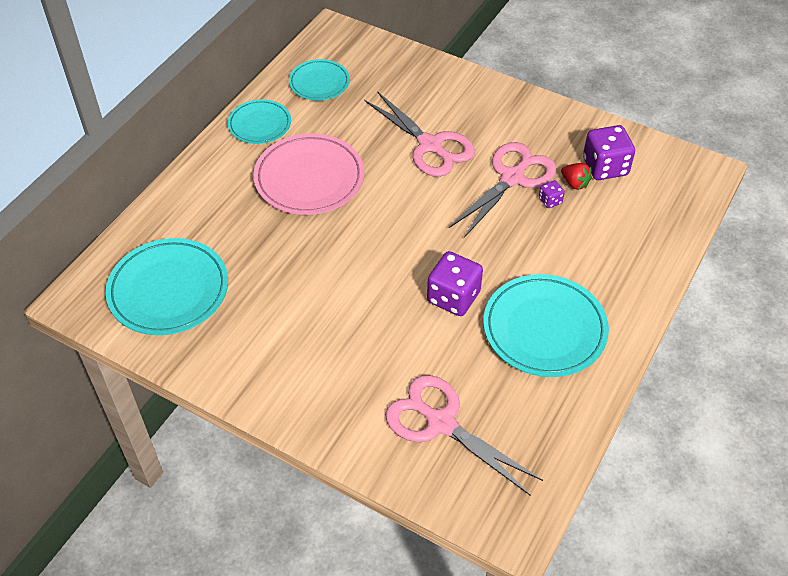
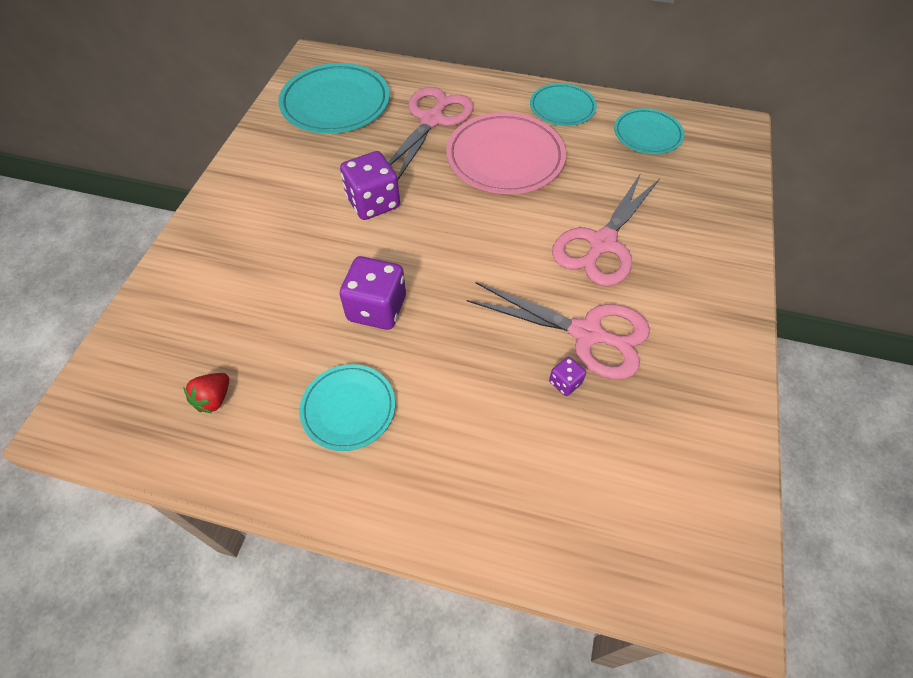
camera: 75 degrees right, 5 degrees up
(441, 423) = (204, 329): pink scissors -> pink scissors (432, 120)
(544, 329) = (348, 409): turquoise plate -> turquoise plate, size x0.60
(574, 183) = (609, 407): red strawberry -> red strawberry (214, 399)
(605, 167) = (660, 442): purple dice -> purple dice (373, 203)

